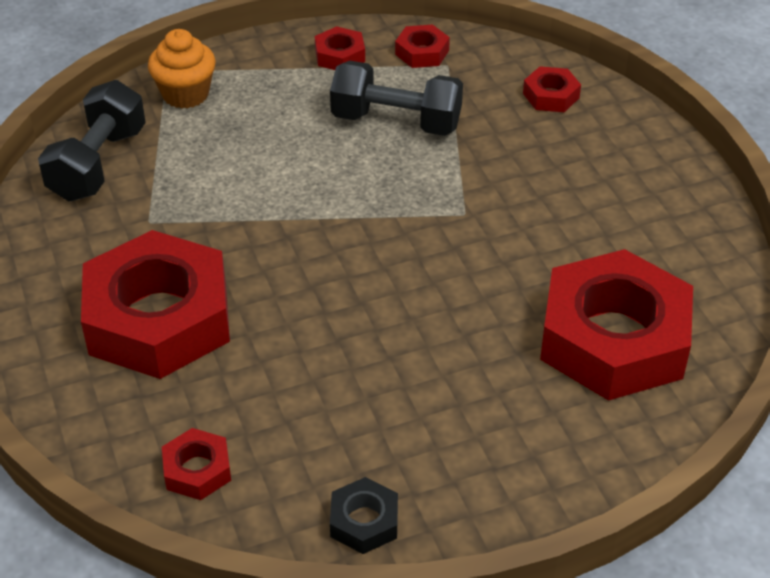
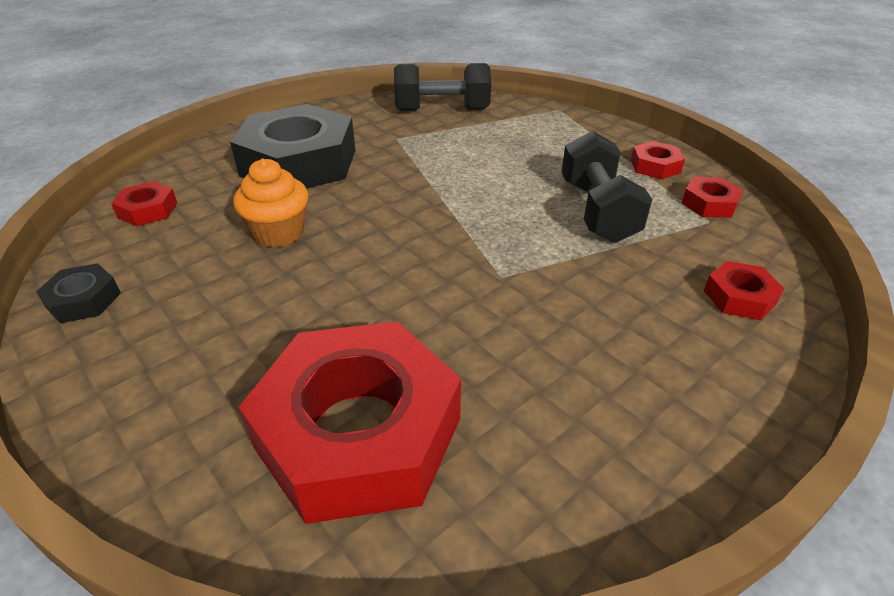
camera: 70 degrees right, 5 degrees down
(159, 319) = (299, 163): red nut -> black nut
(185, 94) = (540, 120): orange cupcake -> orange cupcake (279, 233)

